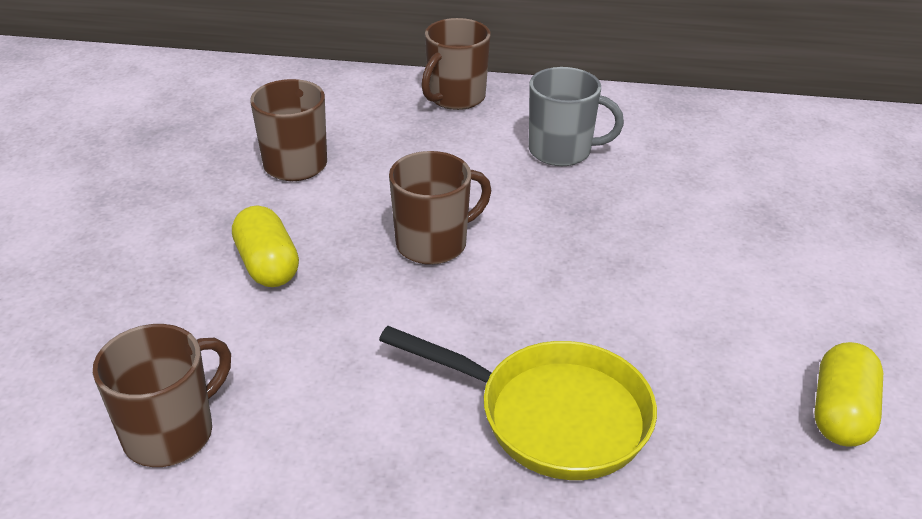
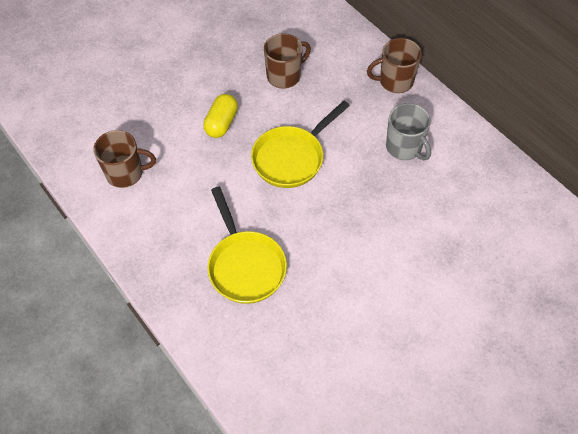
camera: 45 degrees right, 20 degrees up
(433, 243) = (291, 158): brown mug -> yellow pan
(841, 413) = (347, 353): yellow capsule -> none

